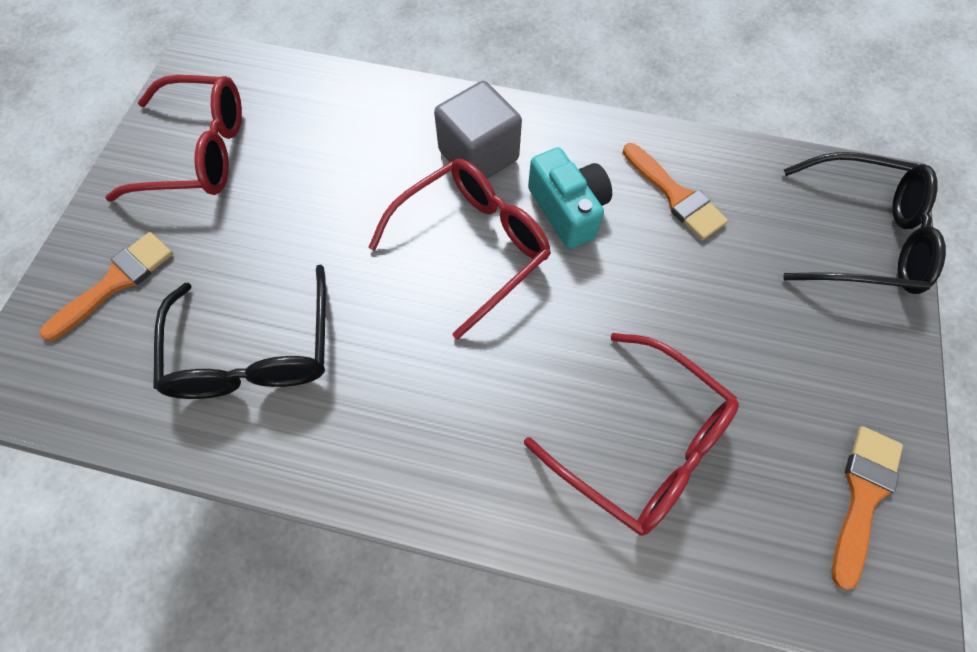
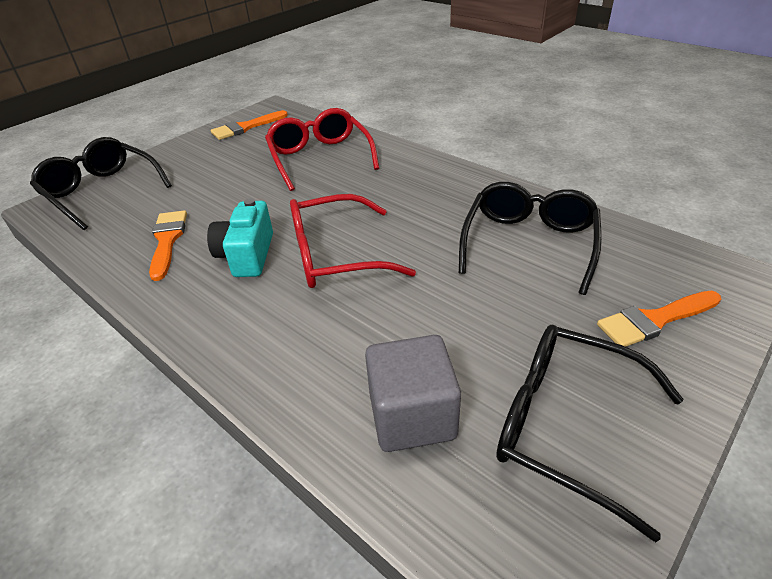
camera: 150 degrees left, 25 degrees down
(199, 152) = (566, 425): red glasses -> black glasses
(478, 155) = (274, 315): grey cube -> grey cube (412, 416)

